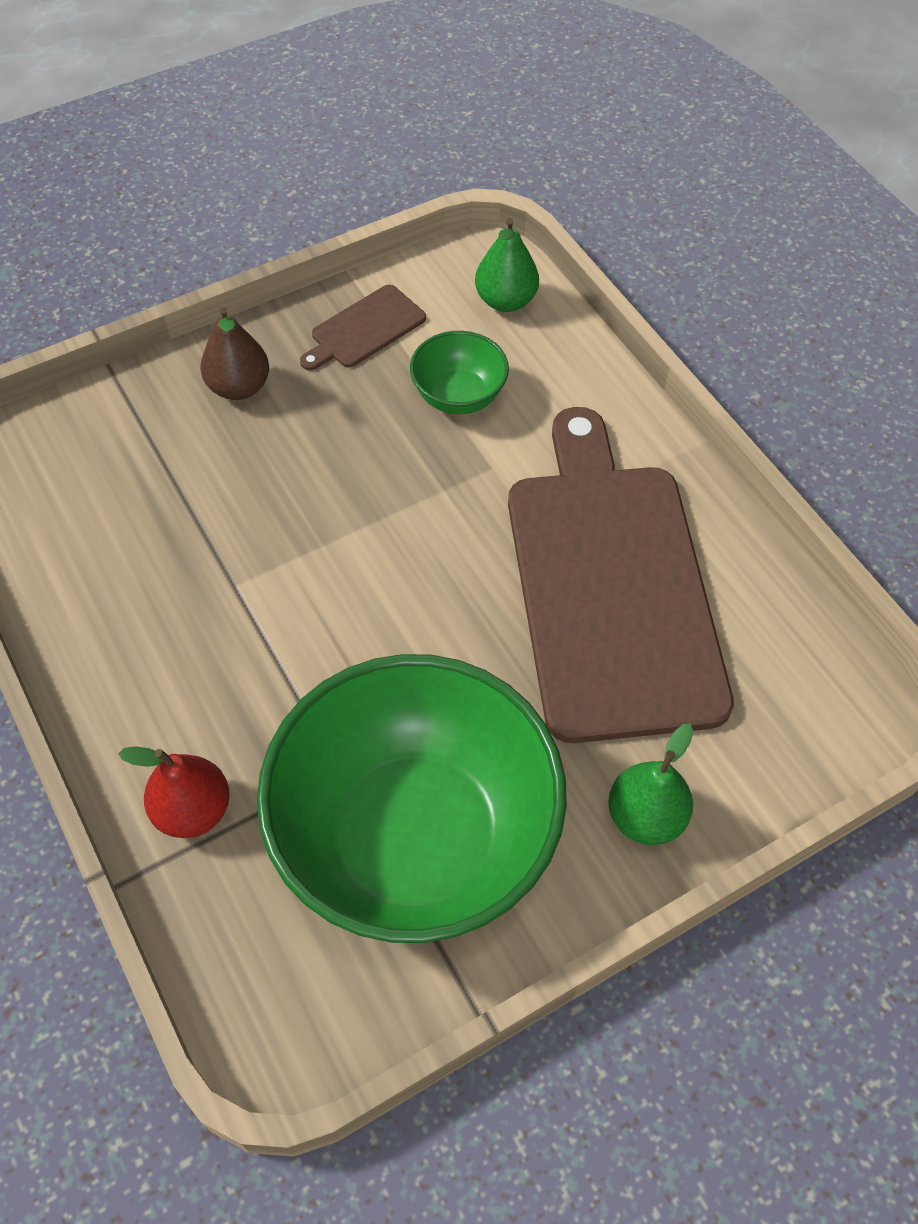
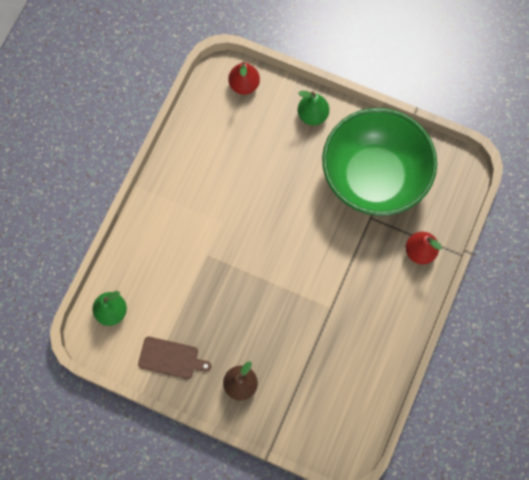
camera: 125 degrees left, 15 degrees up
(458, 396) = (180, 293): green bowl -> none
(611, 585) = (230, 179): brown cutting board -> none
(805, 733) = (244, 85): none -> red pear

